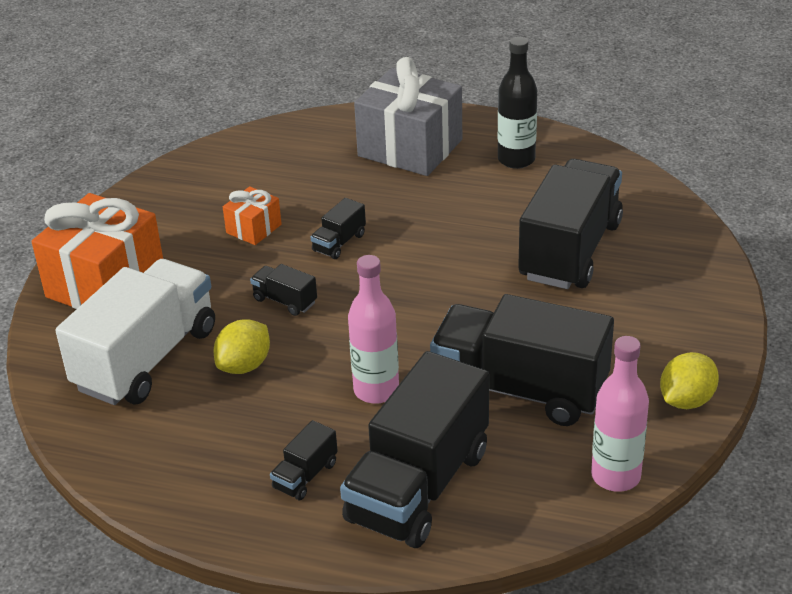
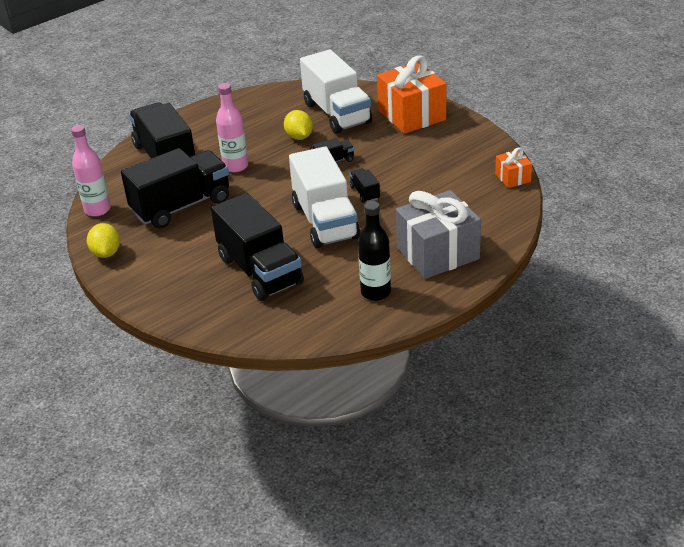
camera: 125 degrees right, 0 degrees up
(253, 229) = (411, 169): orange gift -> orange gift (513, 178)
(305, 476) = (209, 133): black truck -> none
(428, 247) = (325, 221): none -> white truck

